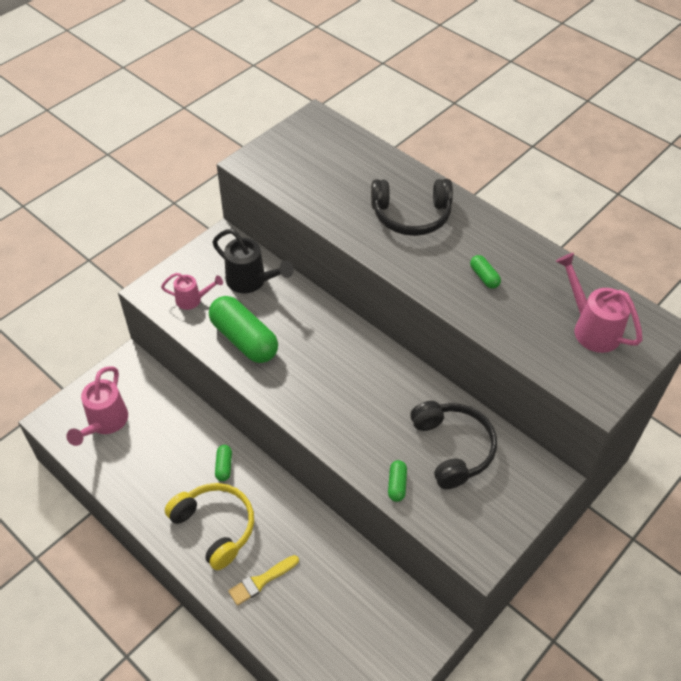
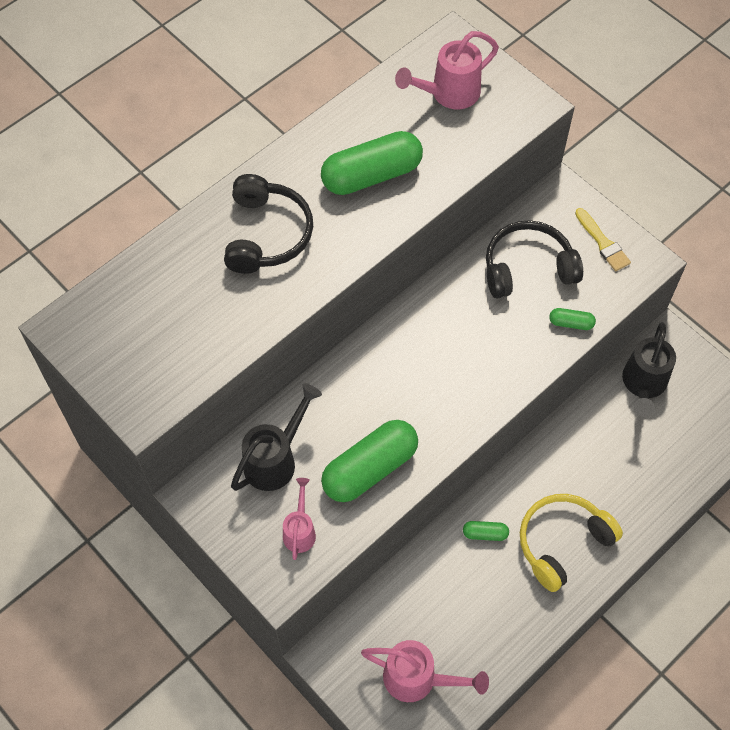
camera: 85 degrees left, 10 degrees up
(261, 581) = (625, 495): yellow brush -> yellow brush (603, 243)
(379, 602) = (643, 384): none -> black watering can
(484, 277) = (371, 175): green capsule -> green capsule, size x2.25

